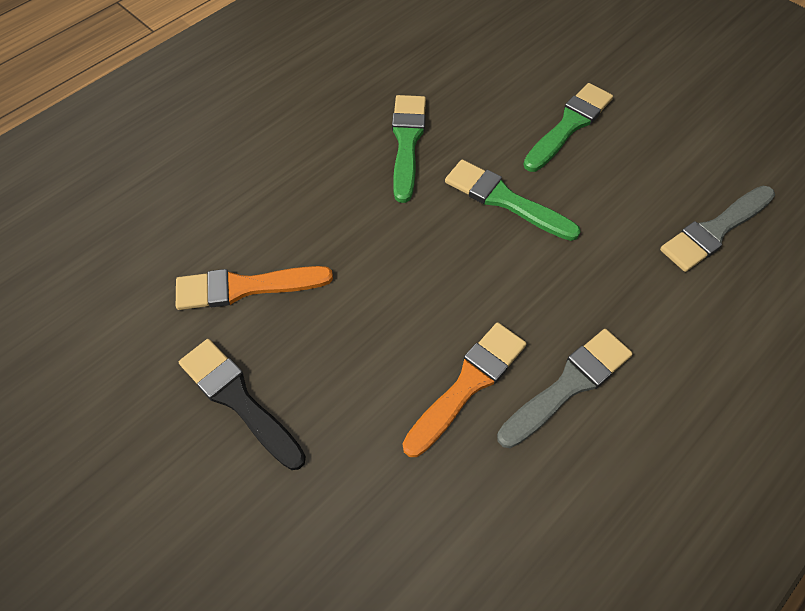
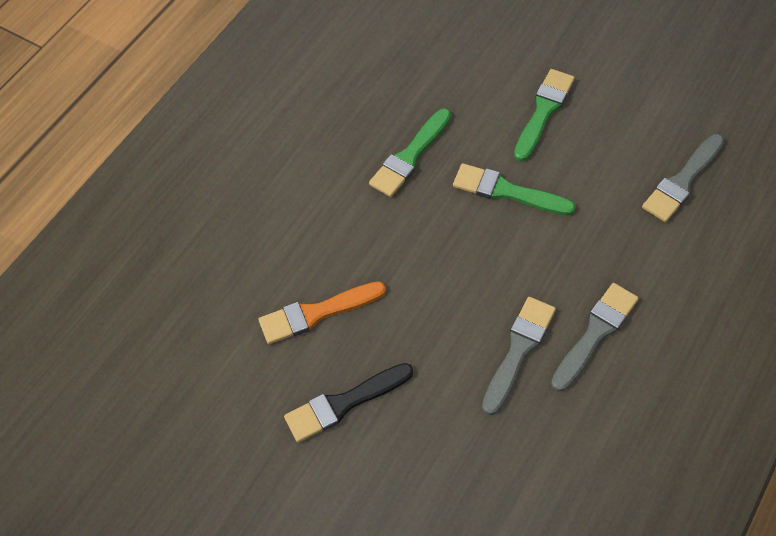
camera: 10 degrees left, 0 degrees up
(239, 400) = (344, 403): black brush -> black brush turned 60 degrees counterclockwise
(407, 142) = (410, 156): green brush -> green brush turned 135 degrees counterclockwise
(468, 384) = (518, 350): orange brush -> grey brush

